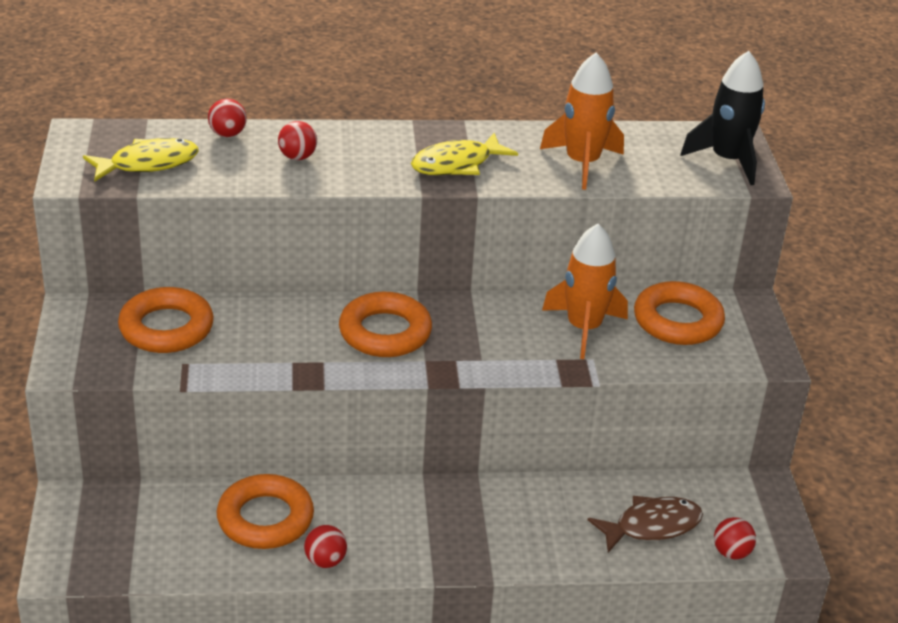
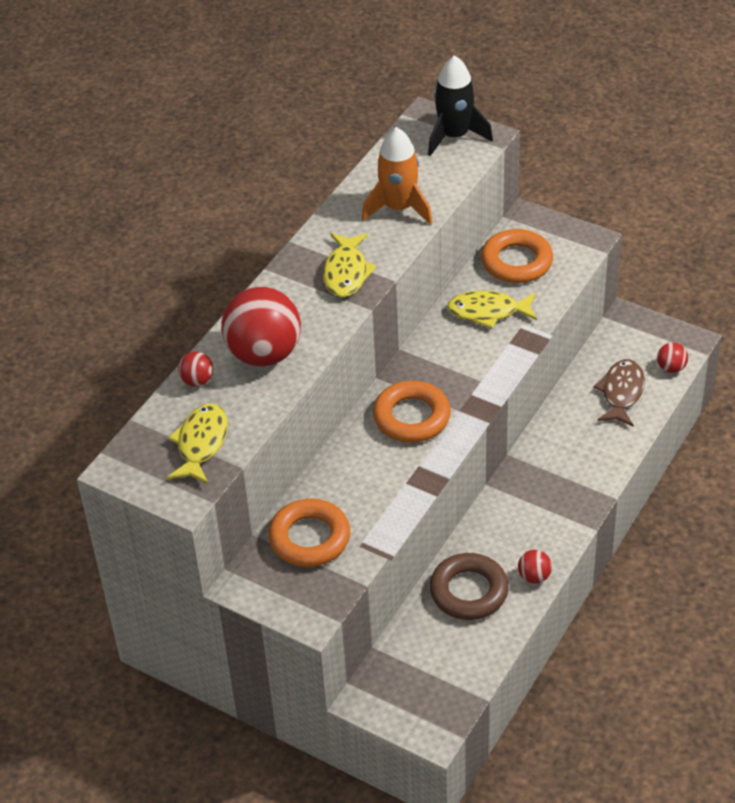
camera: 50 degrees left, 10 degrees up
(265, 519) = (469, 591): orange ring -> brown ring
(297, 157) = (264, 354): red ball -> red ball, size x2.28
(584, 328) = (488, 312): orange rocket -> yellow fish

